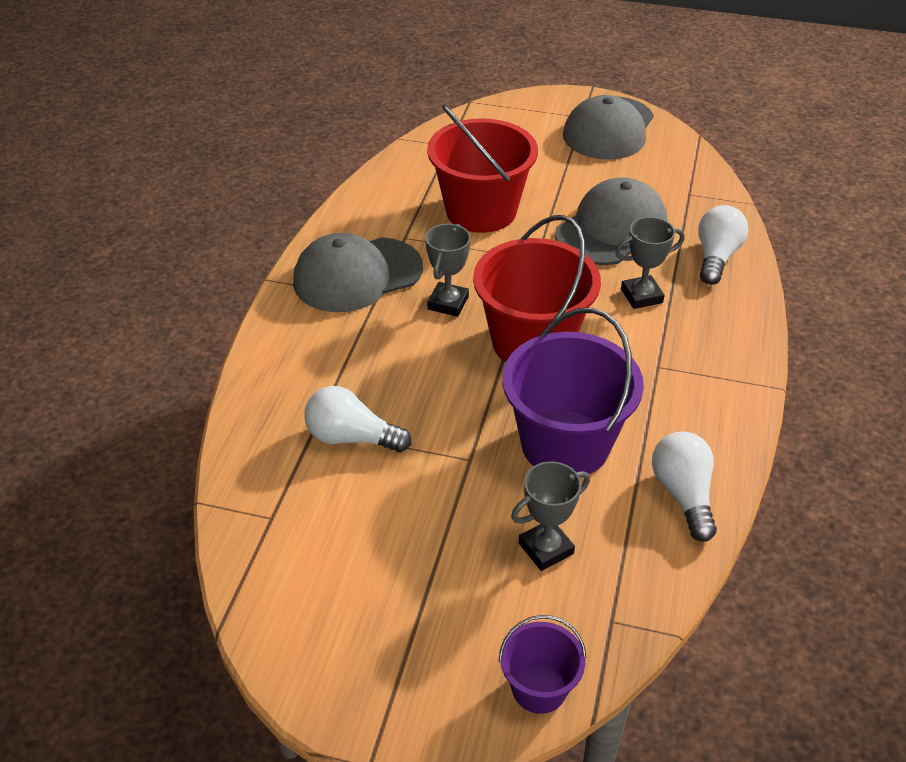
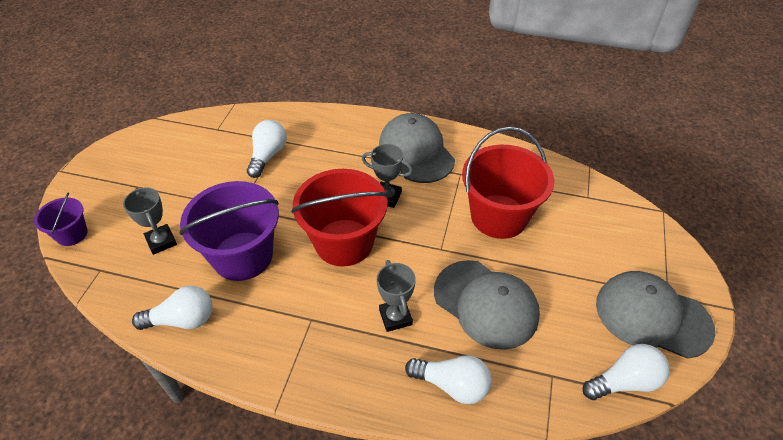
camera: 90 degrees right, 5 degrees up
(685, 154) = (624, 381): none -> white light bulb

